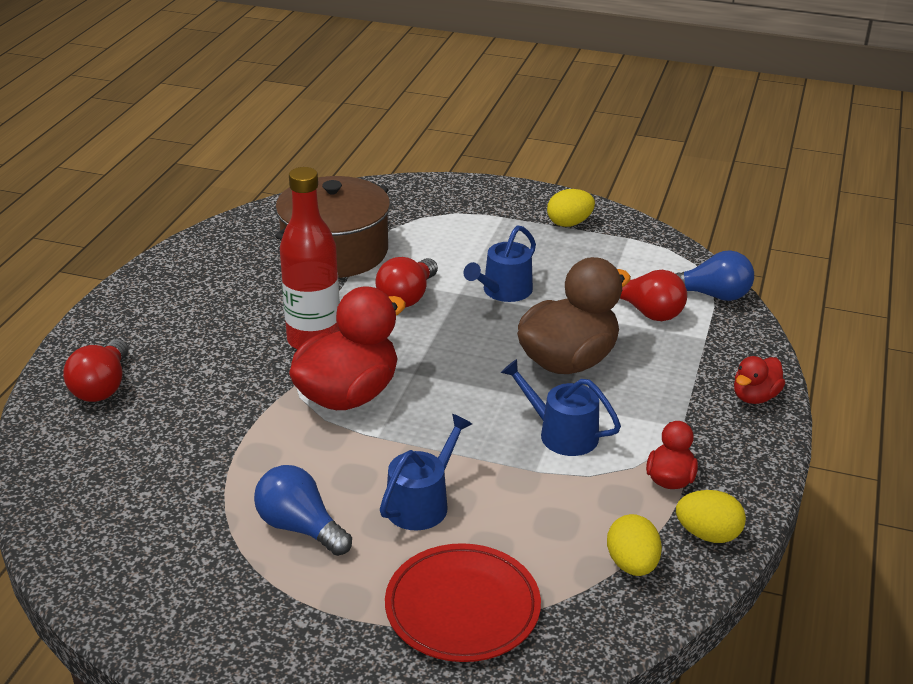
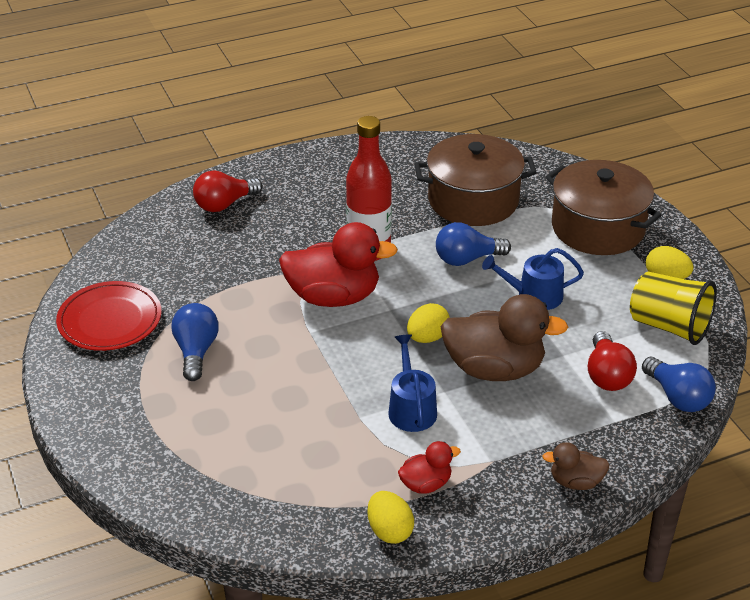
camera: 50 degrees right, 5 degrees up
(407, 297) = (467, 259): red light bulb -> blue light bulb
(422, 503) = (271, 386): blue watering can -> none
(462, 607) = (201, 455): red plate -> red plate (110, 320)
(465, 217) = (598, 228): none -> brown pot
(626, 253) = (669, 326): none -> yellow cup
(632, 564) = (319, 509): yellow egg -> yellow egg (427, 337)
(755, 397) = (575, 482): red duck -> brown duck

